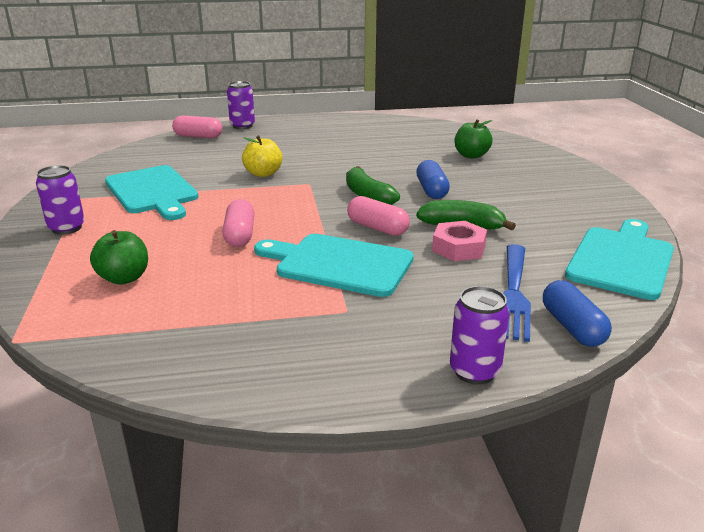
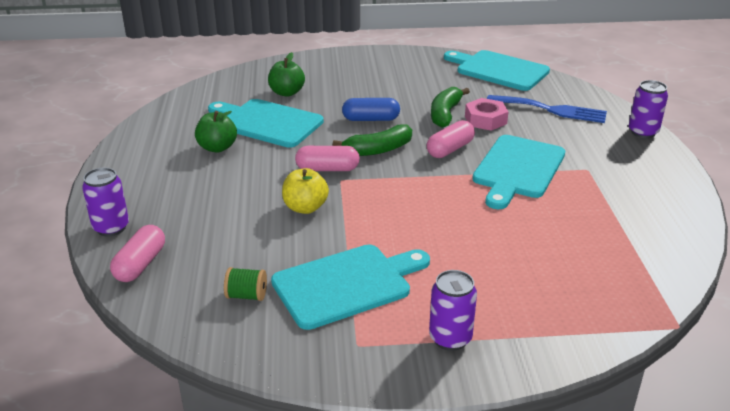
camera: 85 degrees left, 5 degrees up
(124, 278) = (559, 278): green apple -> green apple (217, 148)
(152, 164) = (246, 295): none -> green spool
(240, 235) = (466, 218): pink capsule -> pink capsule (327, 169)
(406, 153) = (267, 123): none -> turquoise cutting board
(572, 327) = (586, 98): blue capsule -> none

